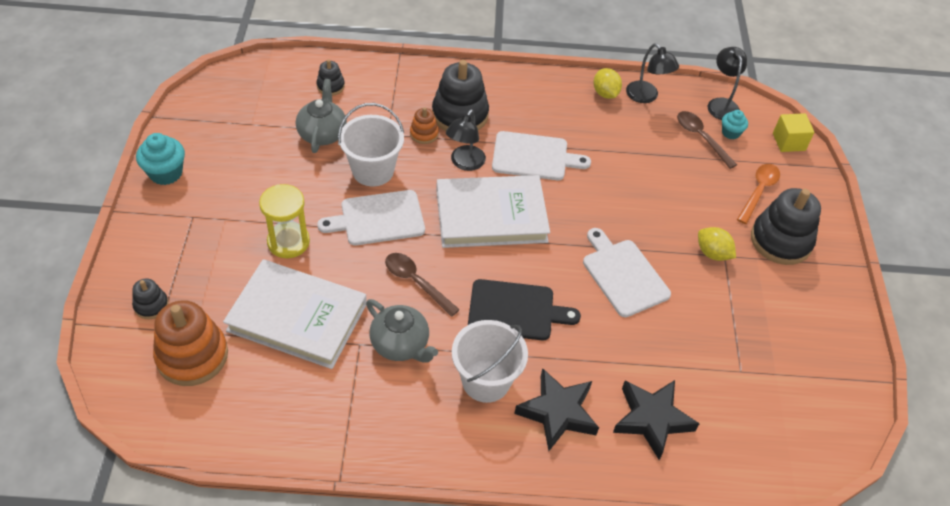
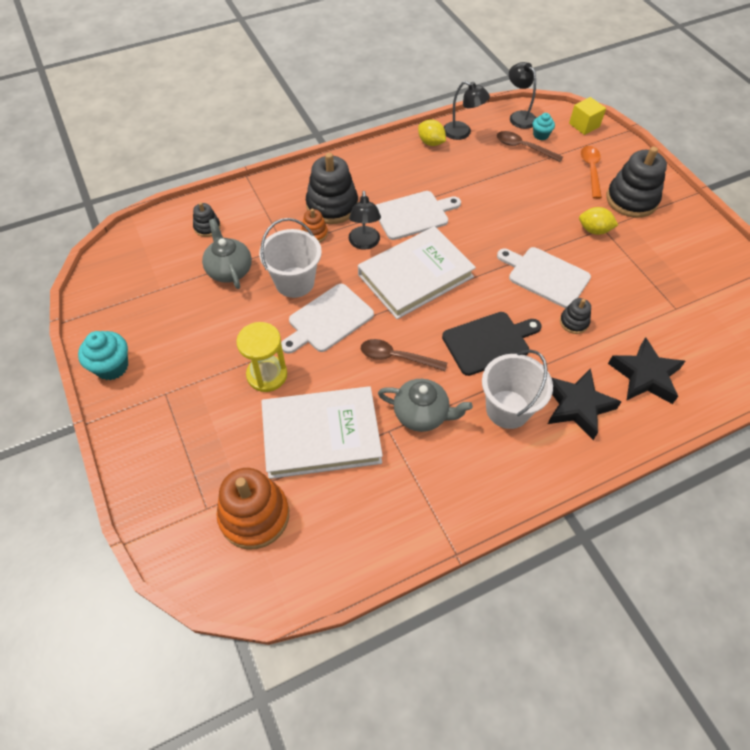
camera: 25 degrees left, 5 degrees up
(151, 305) = (184, 490): black stacking toy -> black stacking toy (574, 322)

